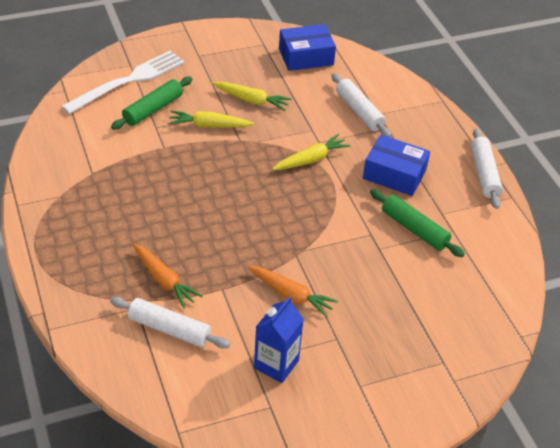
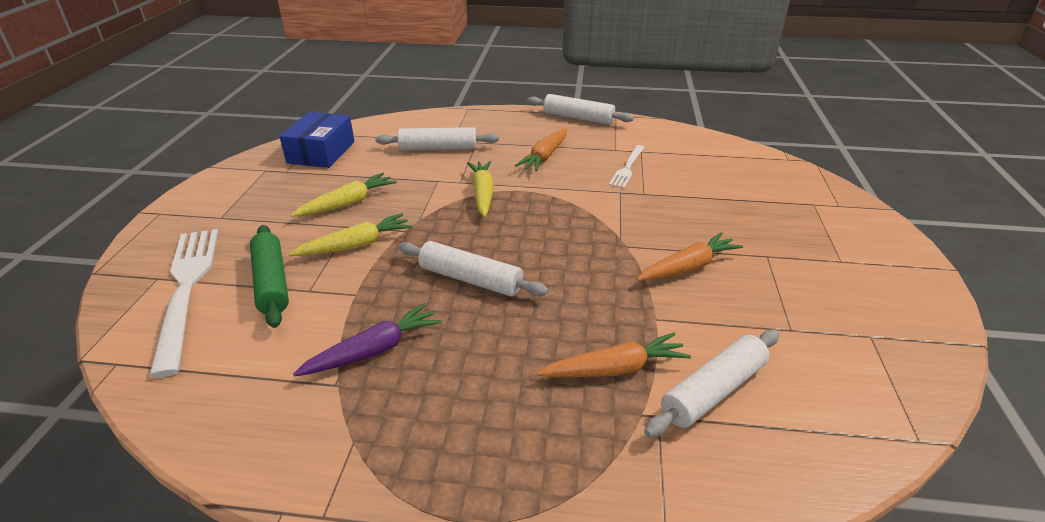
camera: 60 degrees left, 10 degrees down
(123, 175) = (374, 350): none -> purple carrot
(208, 190) = (470, 279): none -> white rolling pin
(209, 125) = (356, 245): yellow carrot -> yellow carrot turned 150 degrees counterclockwise
(276, 364) = (799, 311): blue carton -> none
(394, 174) = (545, 156): blue box -> orange carrot
(414, 229) = (627, 168): green rolling pin -> white fork

